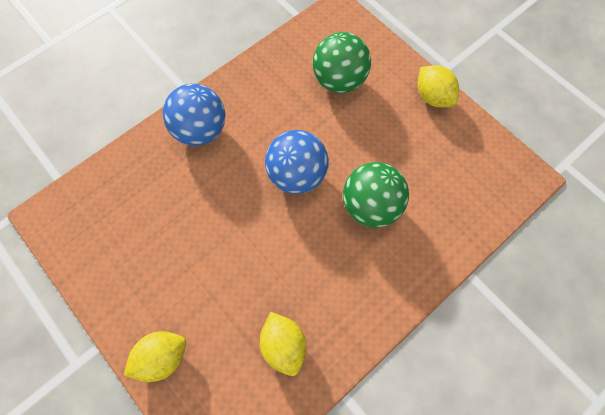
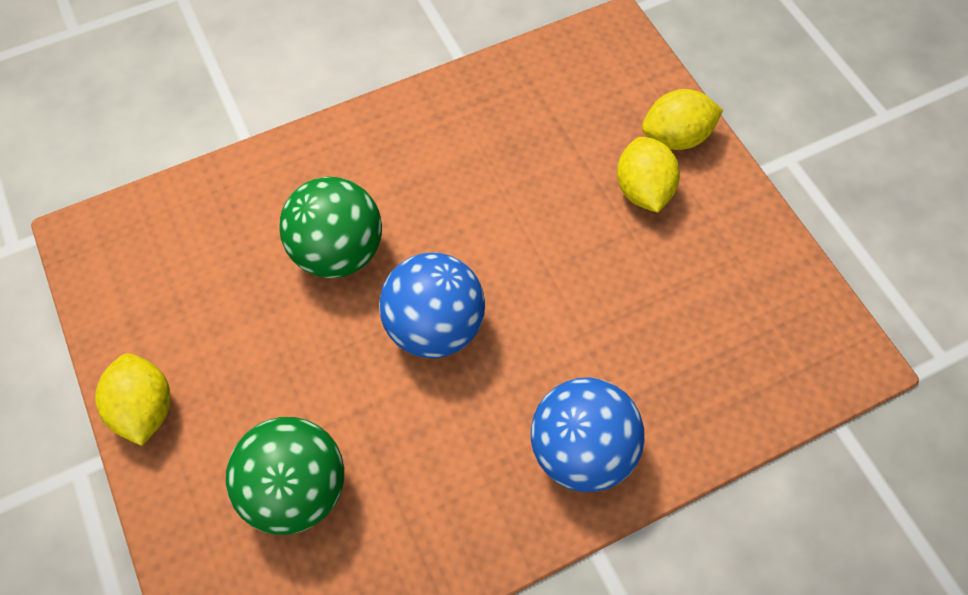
camera: 165 degrees left, 5 degrees down
(283, 345) = (519, 116): yellow lemon -> yellow lemon (643, 190)

